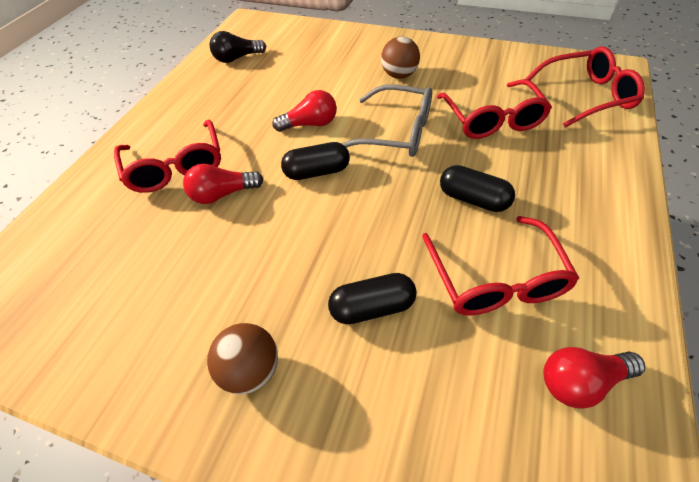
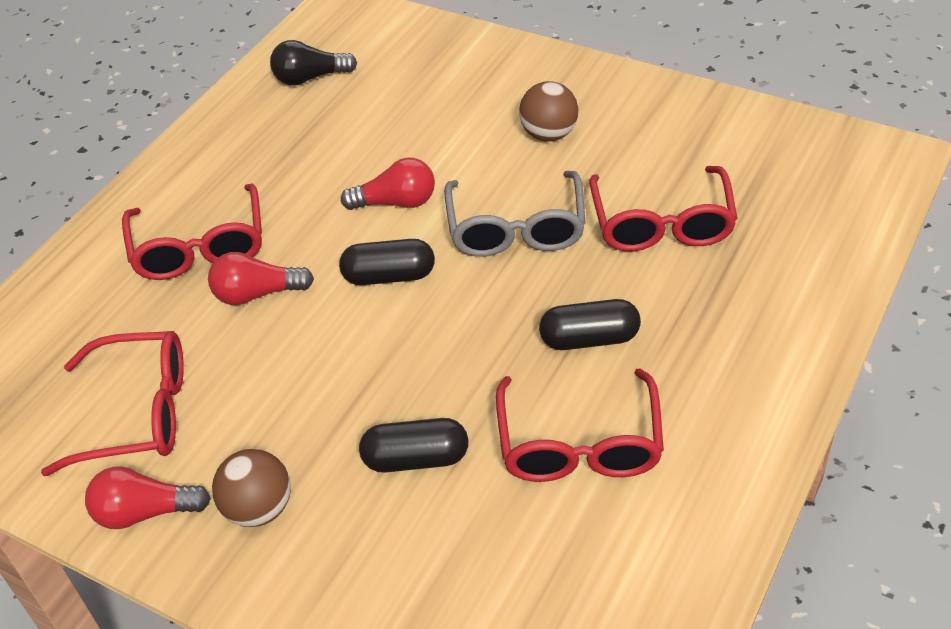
camera: 10 degrees right, 5 degrees down
(396, 132) = (516, 229): grey glasses -> grey glasses turned 60 degrees clockwise
(473, 199) = (589, 339): black capsule -> black capsule turned 45 degrees counterclockwise
(580, 381) = (633, 568): red light bulb -> red light bulb (145, 512)
(586, 96) = (820, 200): red glasses -> red glasses (138, 413)

